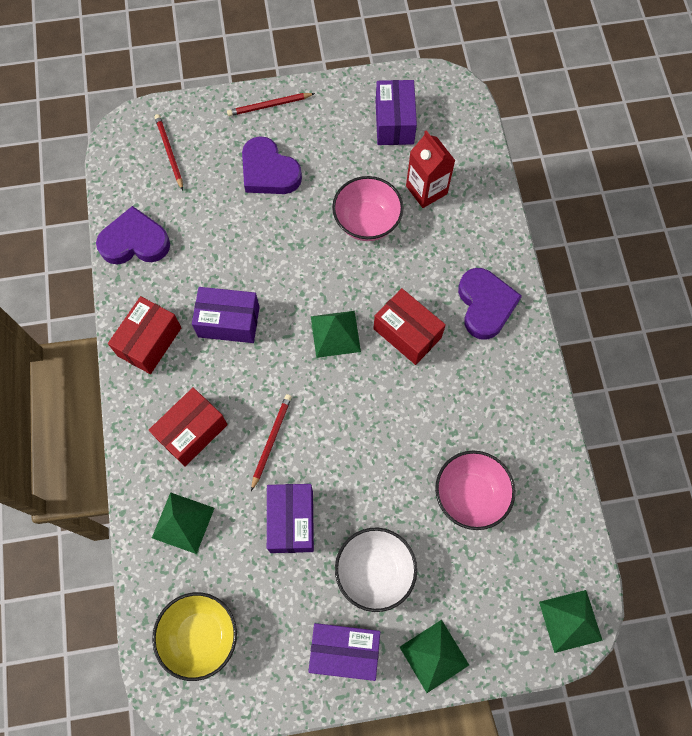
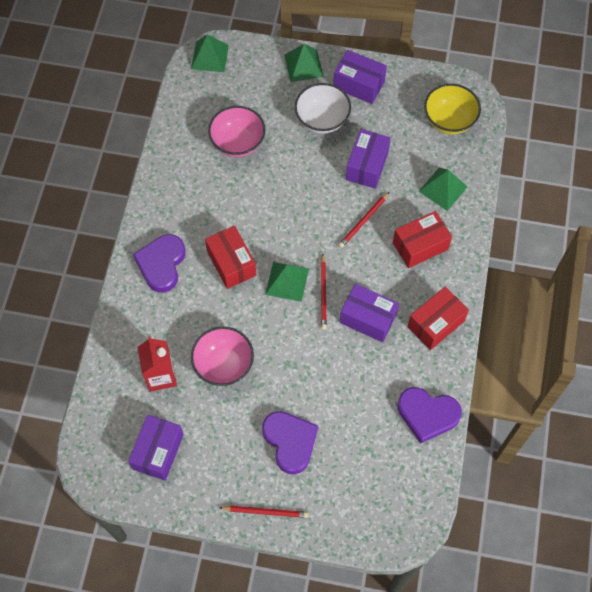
camera: 160 degrees left, 5 degrees down
(169, 152) = (374, 494): red pencil -> red pencil (323, 293)

